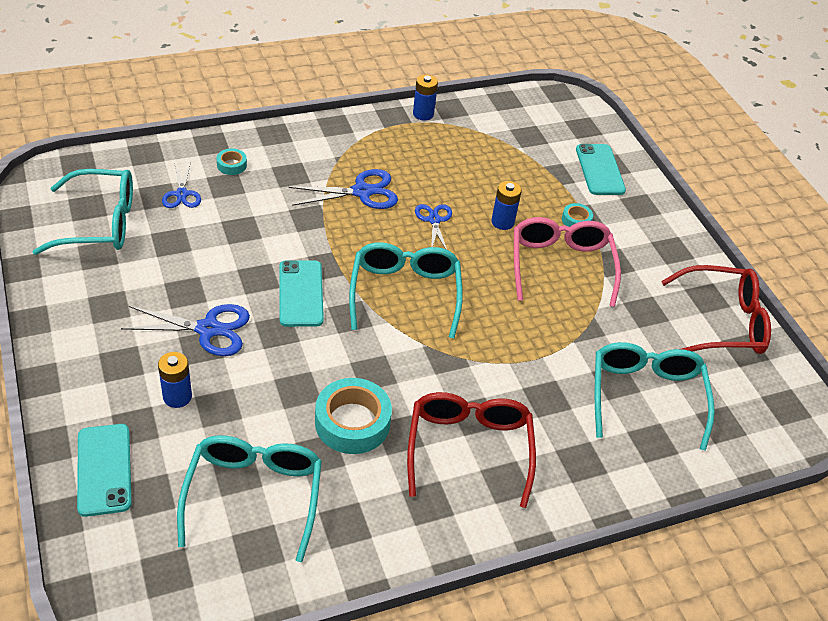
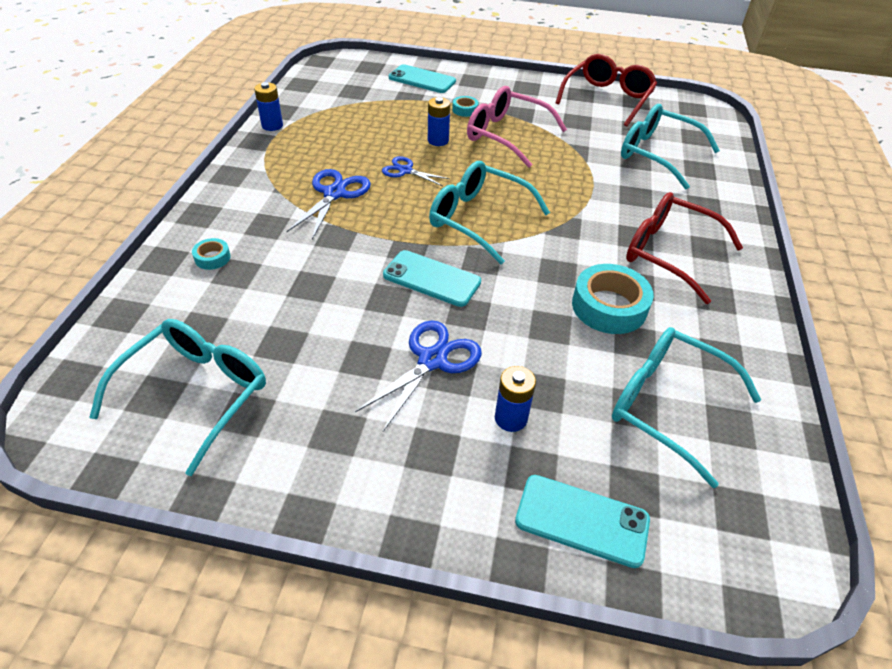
camera: 55 degrees left, 0 degrees up
(181, 194) = (217, 309): blue scissors -> none

